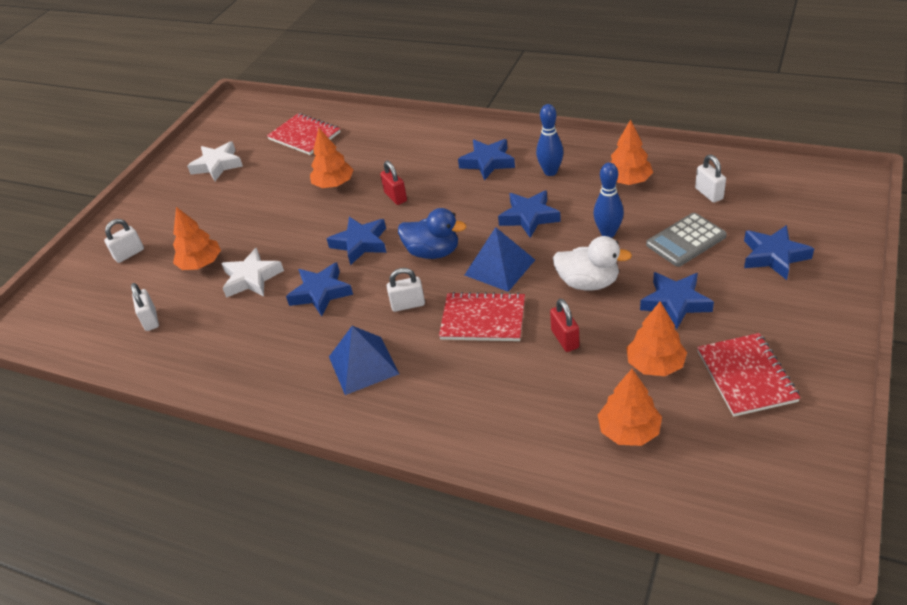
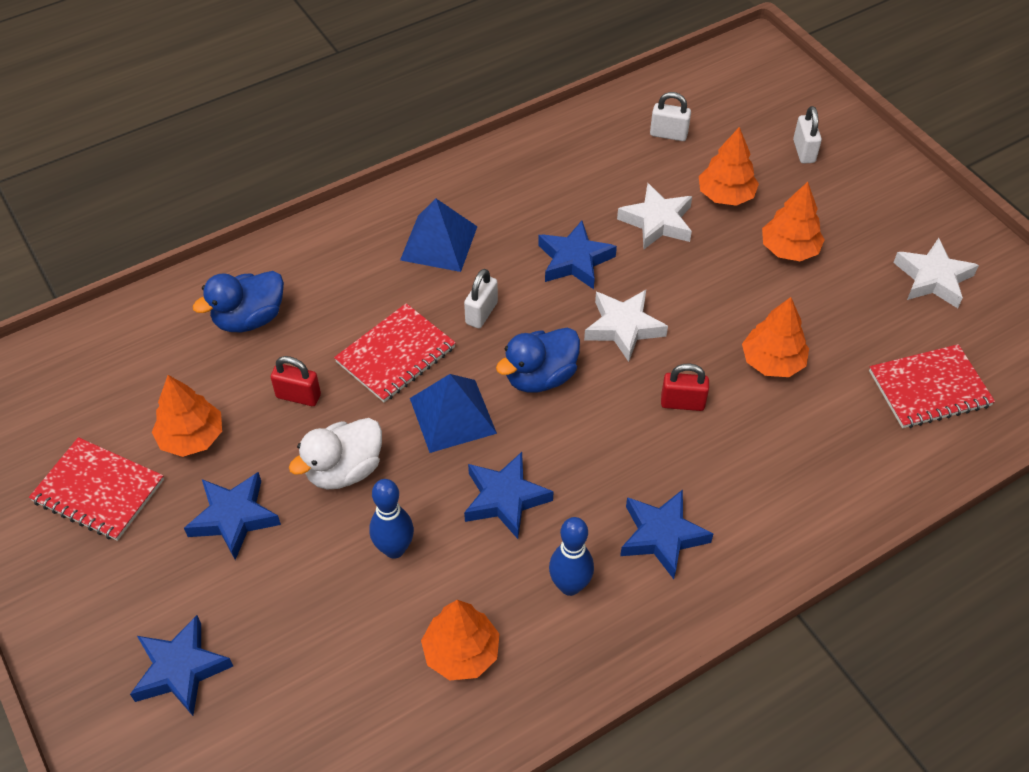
camera: 120 degrees right, 10 degrees up
(360, 243) = (623, 328): blue star -> white star
(535, 413) = (249, 319): none -> blue duck
(629, 431) = (158, 365): orange tree -> orange tree (789, 249)
(686, 240) = (299, 611): grey calculator -> none
(709, 193) = (341, 715): white padlock -> none

